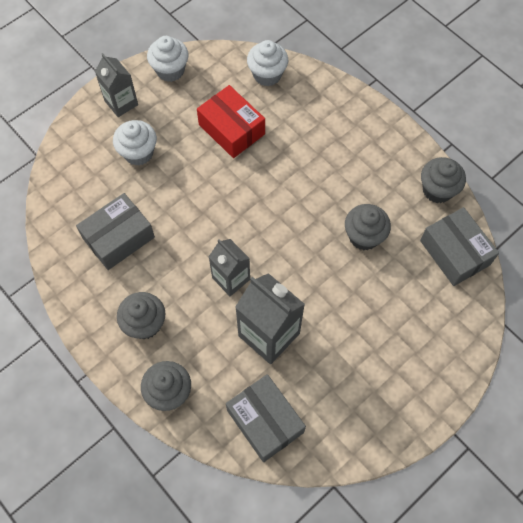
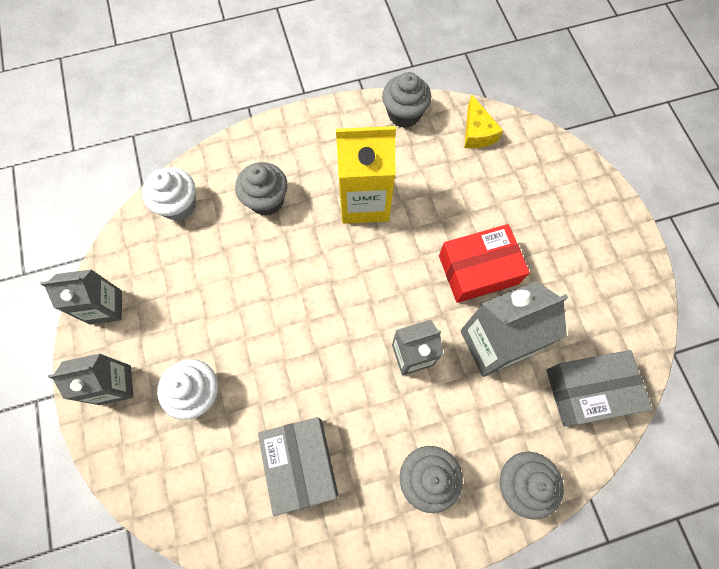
camera: 65 degrees left, 5 degrees up
(170, 70) = (106, 307): white cupcake -> grey carton
(231, 129) = (227, 273): red box -> red box (478, 269)
(339, 194) = (364, 201): none -> yellow carton
(364, 236) = (423, 201): grey cupcake -> grey cupcake (266, 200)
(454, 252) = (477, 132): grey box -> yellow cheese

